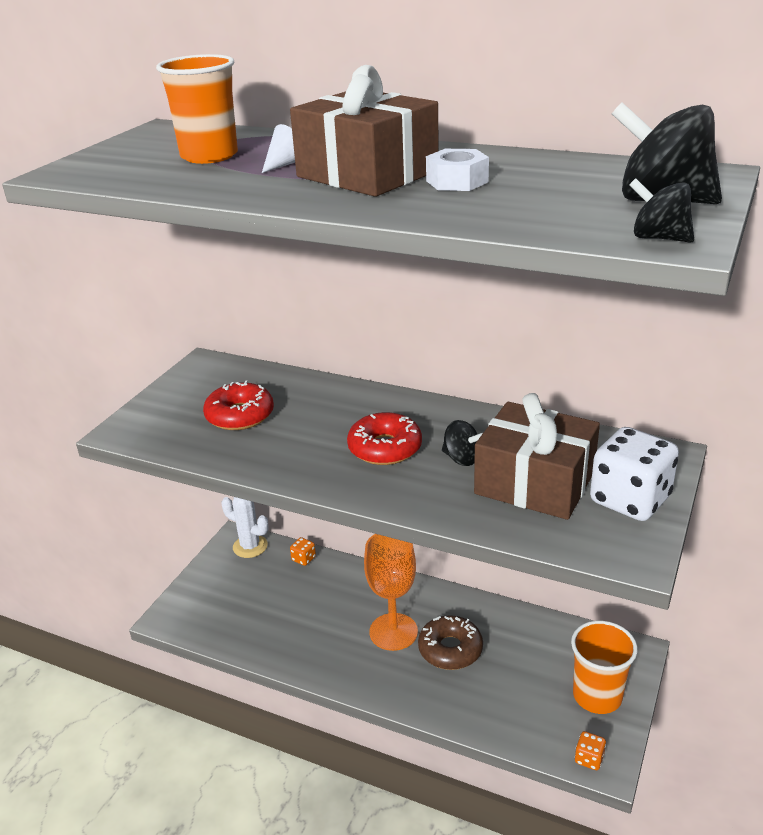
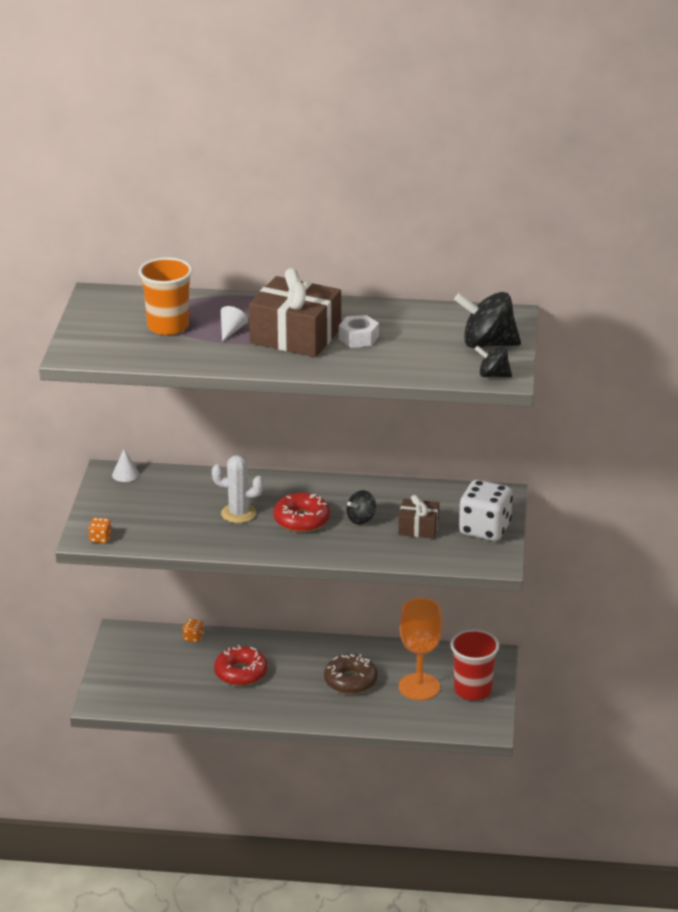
camera: 20 degrees left, 0 degrees up
(219, 367) = (125, 474): none -> white cone
(240, 415) = (173, 512): red donut -> red donut (241, 673)
(250, 546) = (138, 636): white cactus -> white cactus (238, 513)
(393, 632) = (299, 677): orange goblet -> orange goblet (419, 687)
(462, 459) = (361, 519): black spinning top -> black spinning top turned 120 degrees clockwise
(534, 483) = (418, 528): brown gift -> brown gift, size x0.53
(589, 759) = (477, 728): orange dice -> orange dice (100, 538)
(597, 696) = (472, 690): orange cup -> red cup

